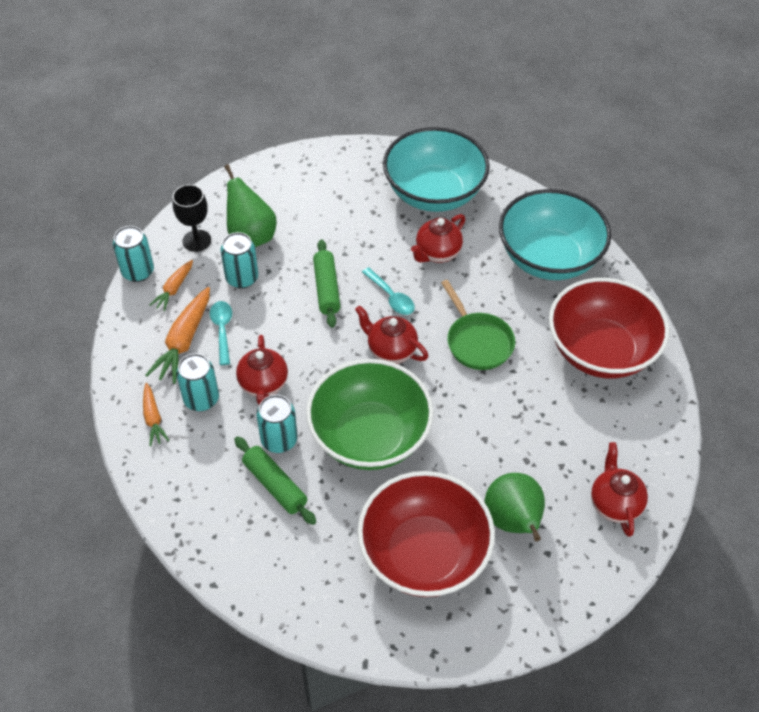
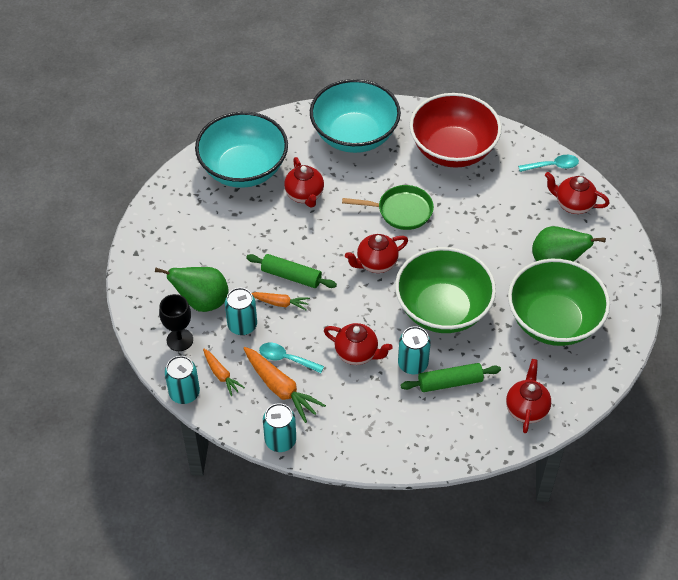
camera: 60 degrees left, 0 degrees up
(153, 418) = (343, 436): orange carrot -> orange carrot (280, 303)
(201, 399) = (344, 398): turquoise can -> turquoise can (280, 440)
(281, 576) = (526, 409): none -> red teapot
(391, 297) = (327, 241): turquoise spoon -> turquoise spoon (552, 166)
(423, 554) = (553, 321): red bowl -> green bowl

